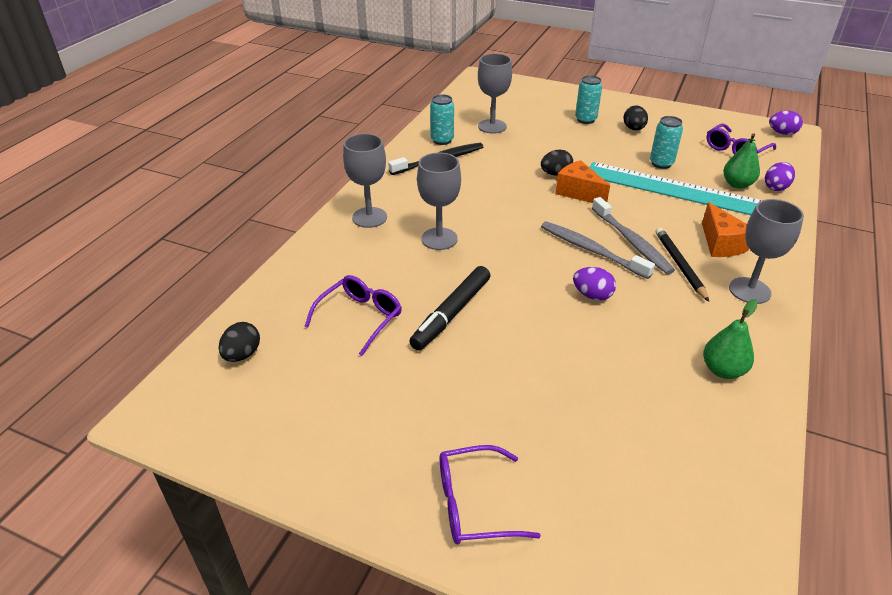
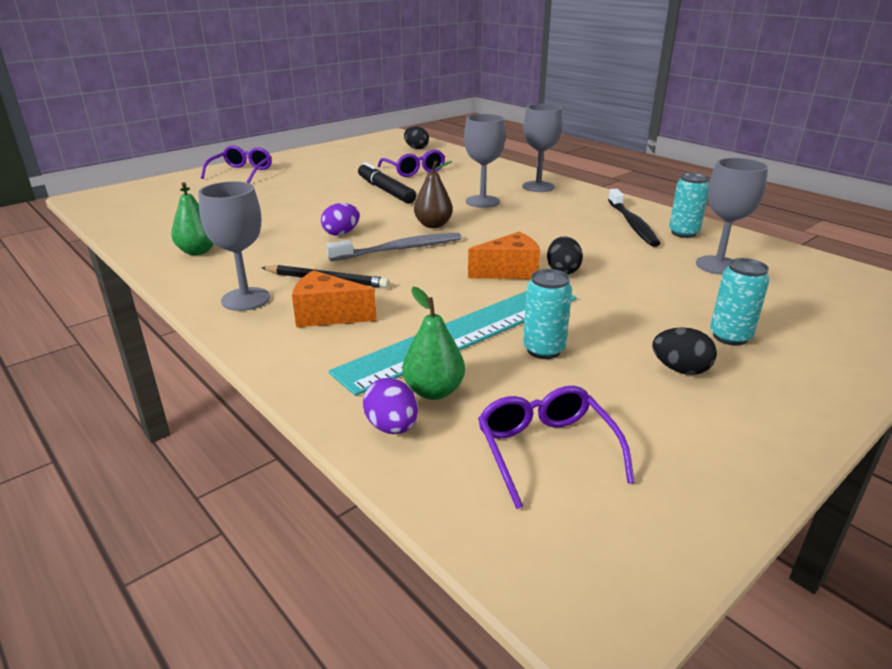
camera: 115 degrees right, 10 degrees down
(524, 249) = (433, 225): none -> brown pear
(631, 241) = (391, 270): grey toothbrush -> none
(782, 133) = (591, 579): purple egg -> none

